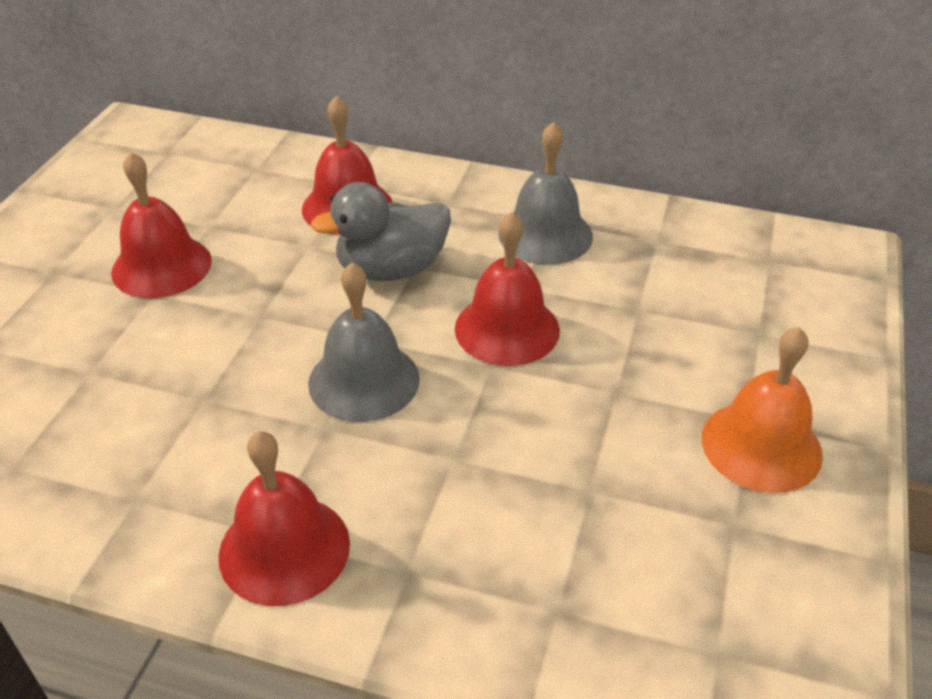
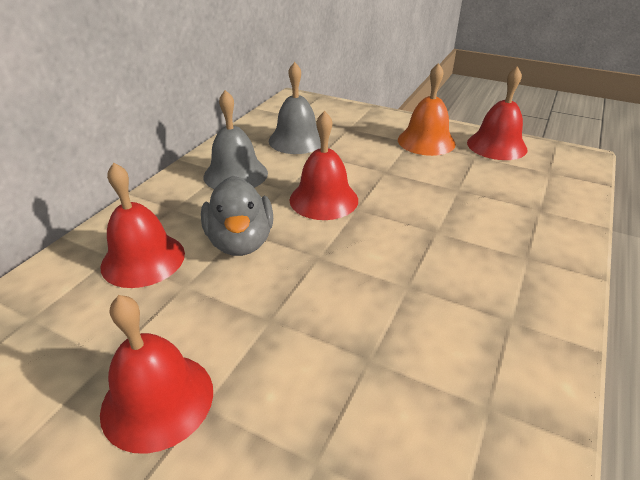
camera: 80 degrees left, 5 degrees down
(284, 549) = (522, 312): red bell -> red bell (496, 145)
(364, 380) = (361, 264): grey bell -> grey bell (297, 140)

